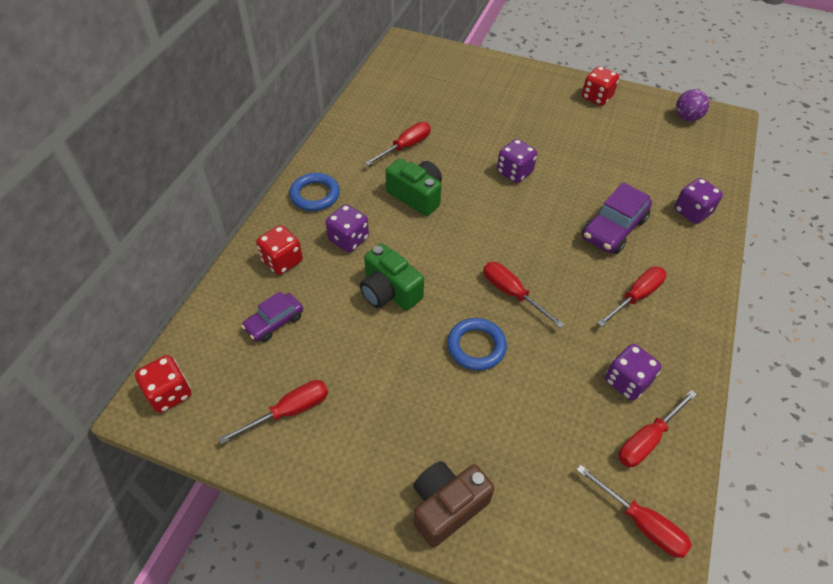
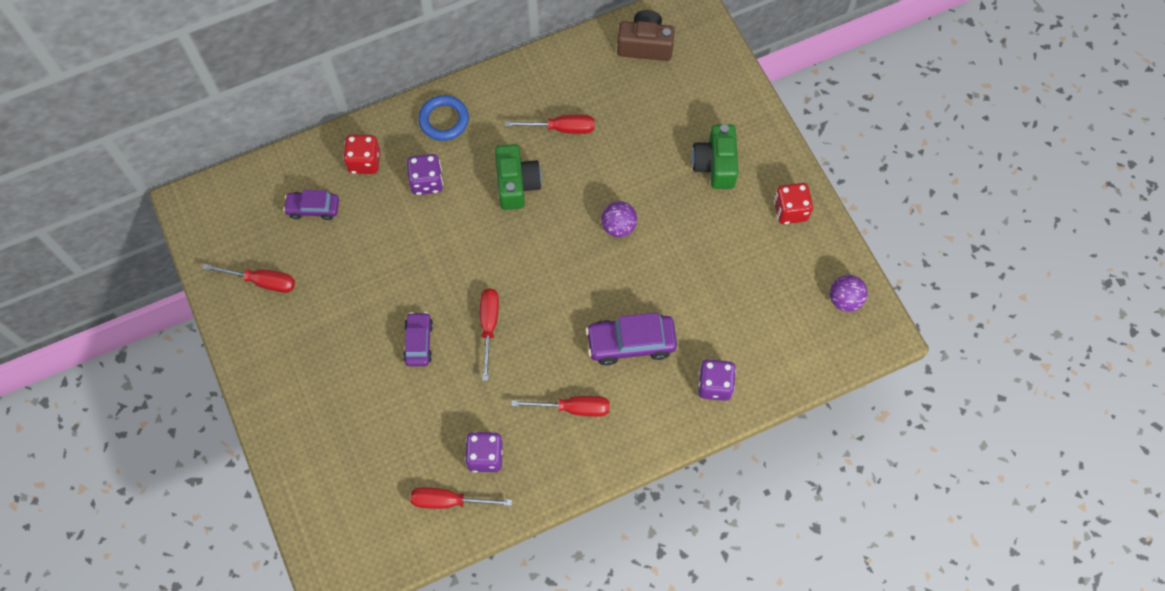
camera: 45 degrees right, 15 degrees up
(169, 393) = (208, 206): red dice -> none
(389, 291) = (409, 250): green camera -> green camera (715, 164)
(447, 506) = (287, 423): brown camera -> brown camera (645, 45)
(476, 346) = (419, 342): blue ring -> purple car
(514, 172) = (618, 226): purple dice -> purple ball
(641, 522) = (382, 538): red screwdriver -> none

